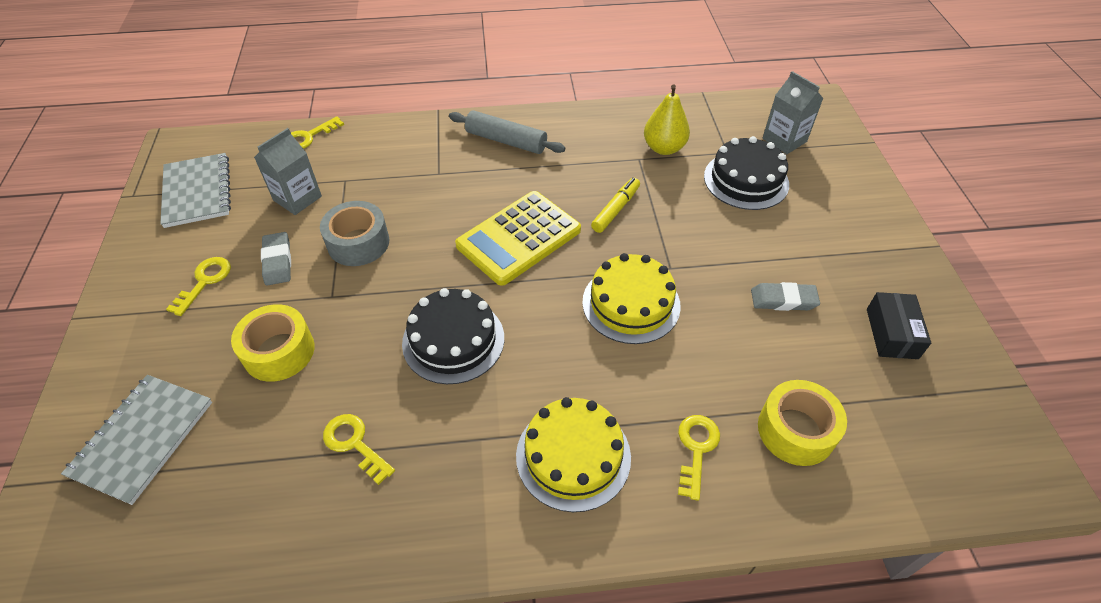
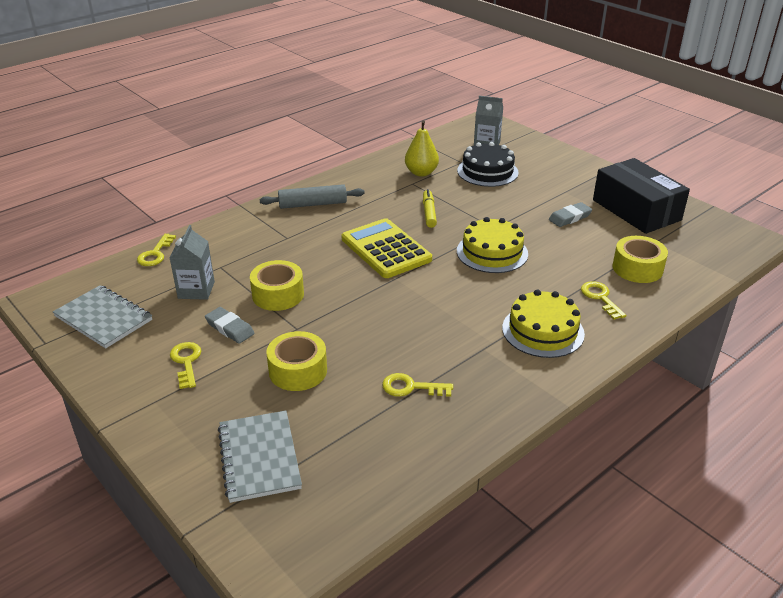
camera: 35 degrees left, 15 degrees down
(358, 243) = (278, 295): grey tape -> yellow tape
(453, 340) = (408, 313): black cake -> none
(519, 238) = (386, 249): yellow calculator -> yellow calculator turned 135 degrees clockwise
(891, 333) = (636, 210): black box -> black box, size x1.95

